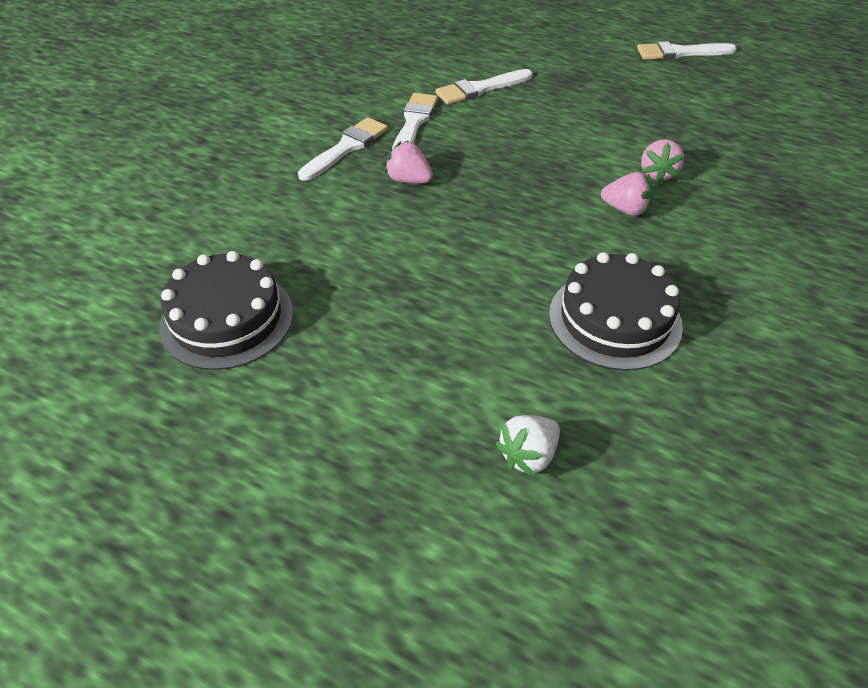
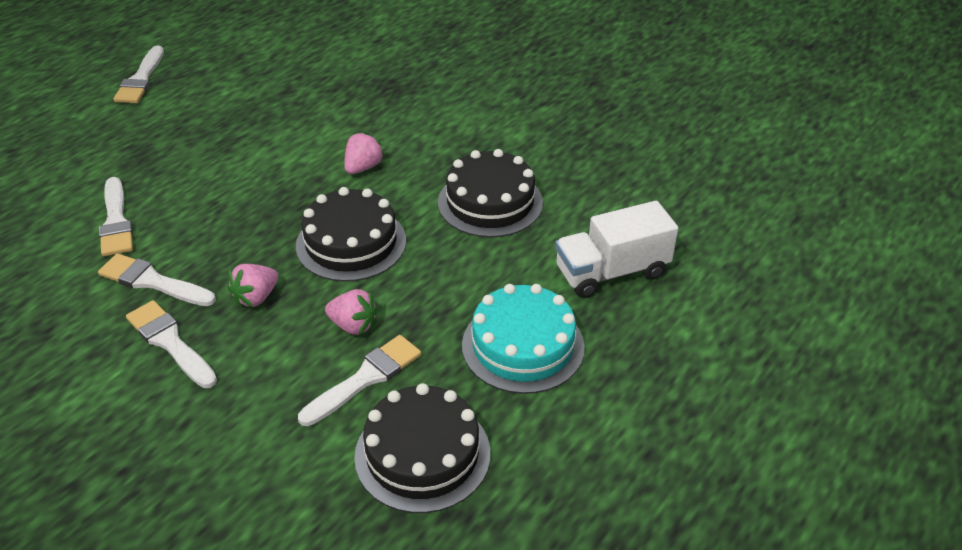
camera: 80 degrees left, 5 degrees down
(318, 265) = (365, 378): none -> white brush
(379, 378) = (523, 346): none -> turquoise cake
(501, 223) = (351, 243): none -> black cake
(528, 455) = (611, 272): white strawberry -> white truck
(657, 174) = (323, 139): pink strawberry -> pink strawberry (353, 325)

